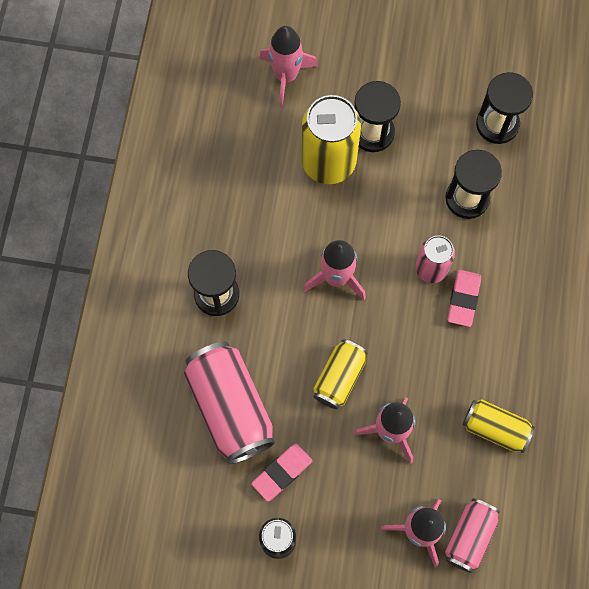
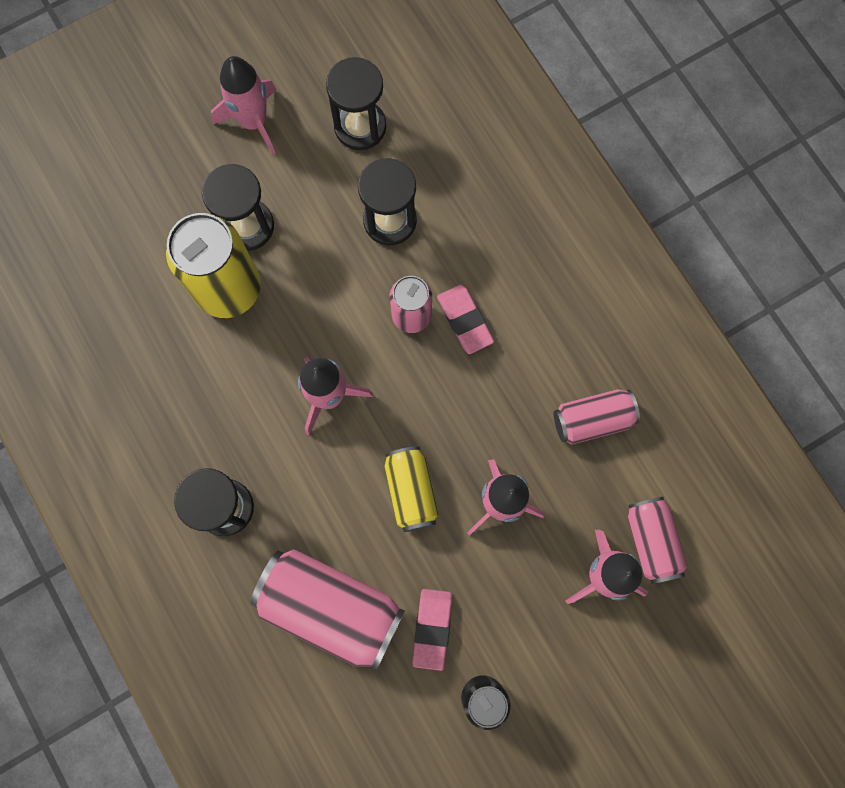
camera: 40 degrees left, 5 degrees up
(286, 76) = (115, 235): pink rocket -> pink rocket (254, 121)
(495, 428) = (592, 419): yellow can -> pink can

